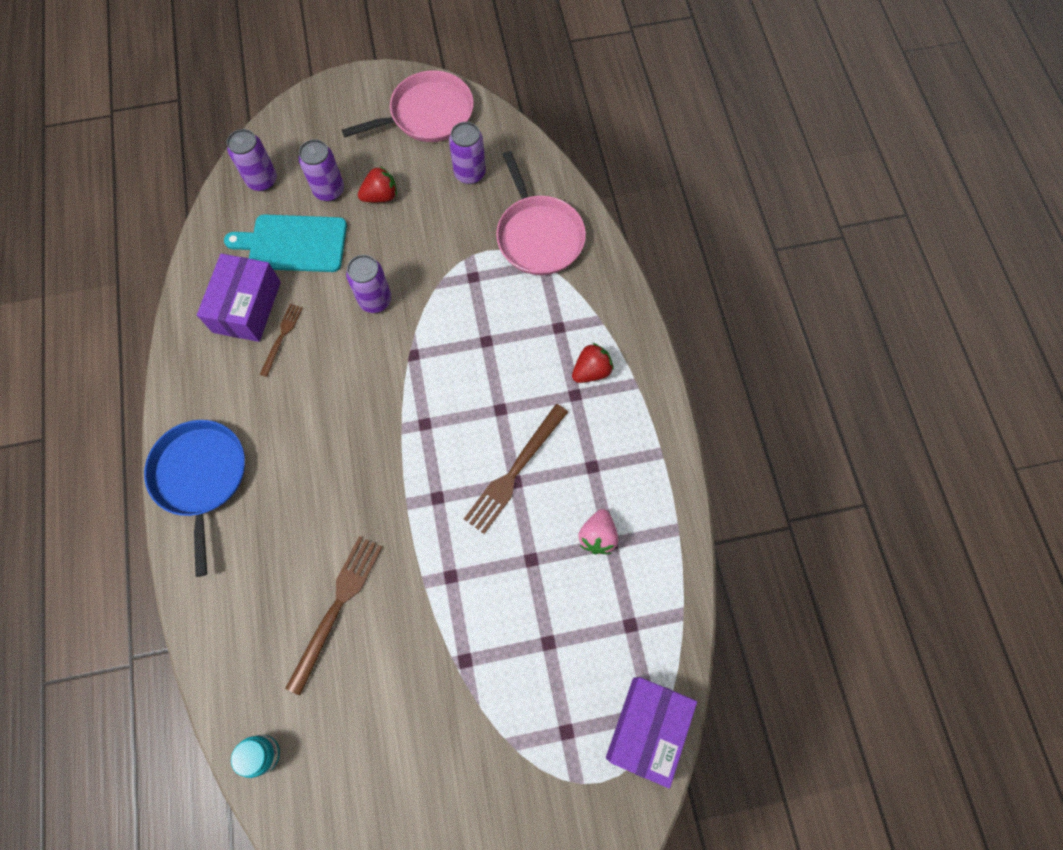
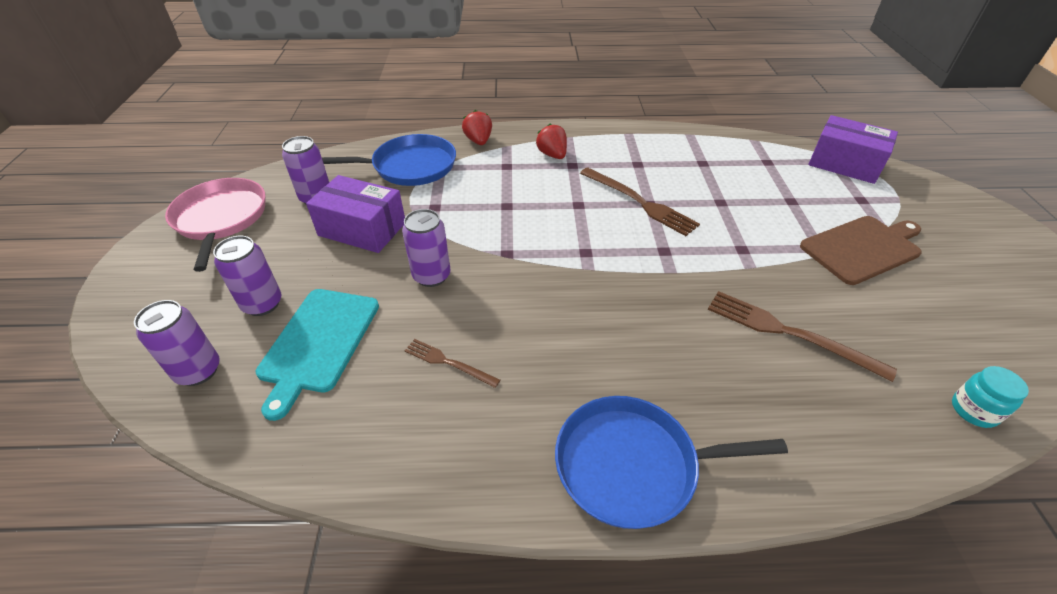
camera: 80 degrees left, 25 degrees down
(247, 307) = (389, 398): purple box -> purple box (362, 229)
(381, 196) = (300, 261): red strawberry -> red strawberry (478, 141)
(470, 709) = (863, 248): none -> brown cutting board
(538, 235) = (410, 166): pink pan -> blue pan
(597, 536) = (697, 168): pink strawberry -> none

